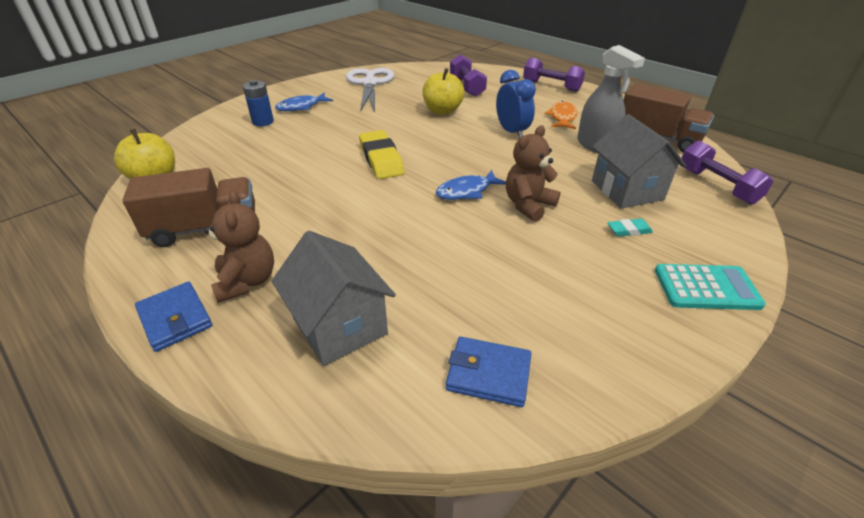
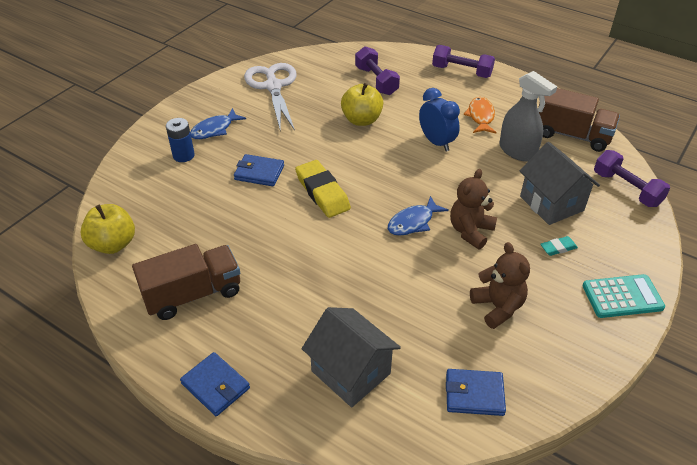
camera: 10 degrees left, 5 degrees up
(247, 281) = (258, 343): brown teddy bear -> brown teddy bear (497, 307)
(326, 139) = (259, 173): none -> blue wallet

